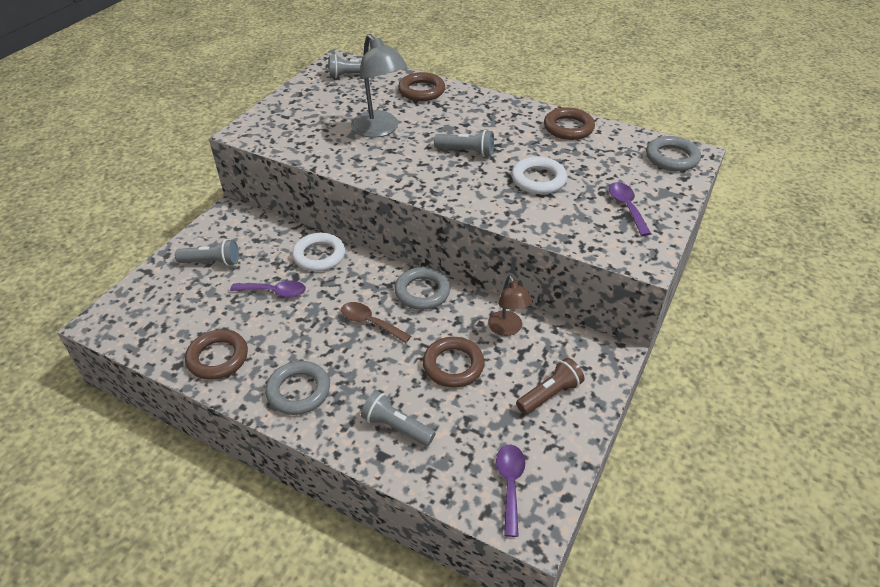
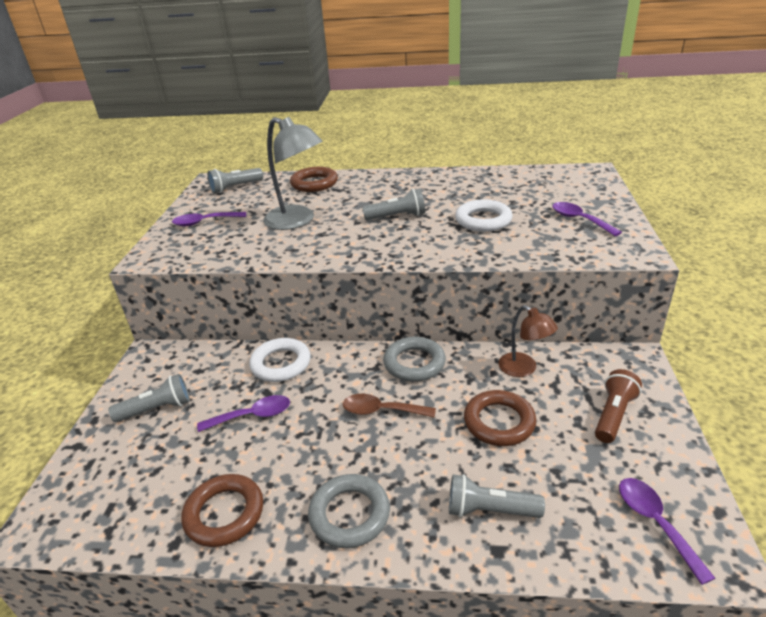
camera: 20 degrees left, 10 degrees down
(305, 107) = (205, 222): none -> purple spoon
(568, 128) = (472, 178): brown ring -> none
(672, 158) = (578, 177): grey ring -> none

